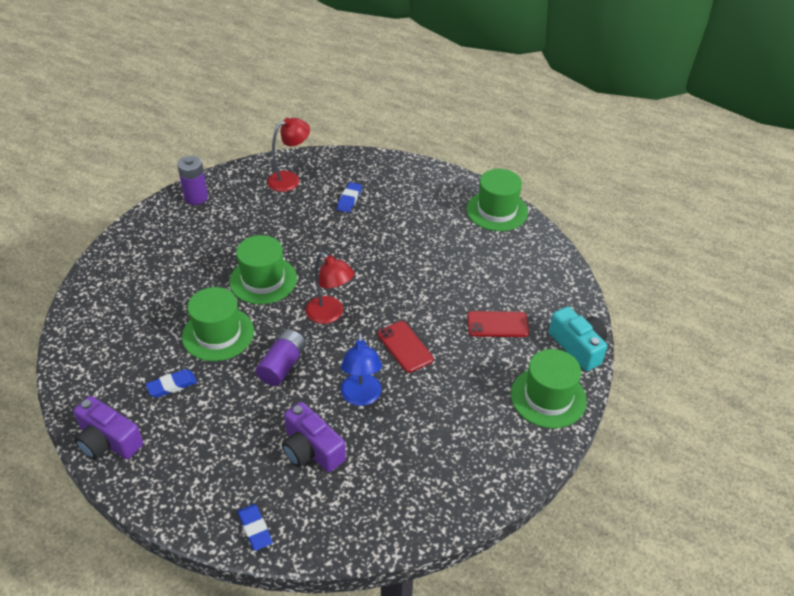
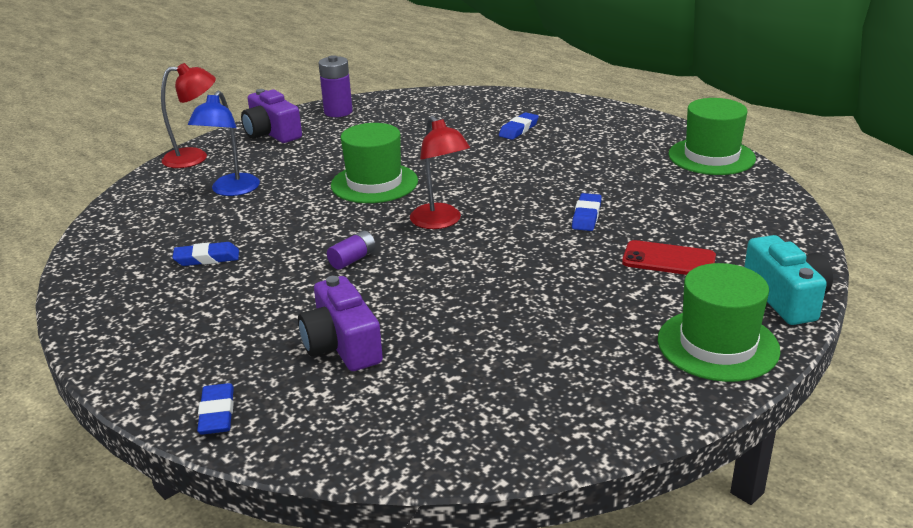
camera: 20 degrees right, 15 degrees down
(108, 441) = (98, 296): purple camera -> purple camera (272, 133)
(218, 334) = (291, 221): green hat -> none
(282, 365) = (352, 259): purple battery -> purple battery, size x0.62
(290, 179) = (455, 108): red lamp -> red lamp (195, 157)
(361, 397) = (439, 304): blue lamp -> blue lamp (231, 190)
(405, 347) = (525, 264): red phone -> none
(430, 290) = (586, 216): none -> blue eraser

